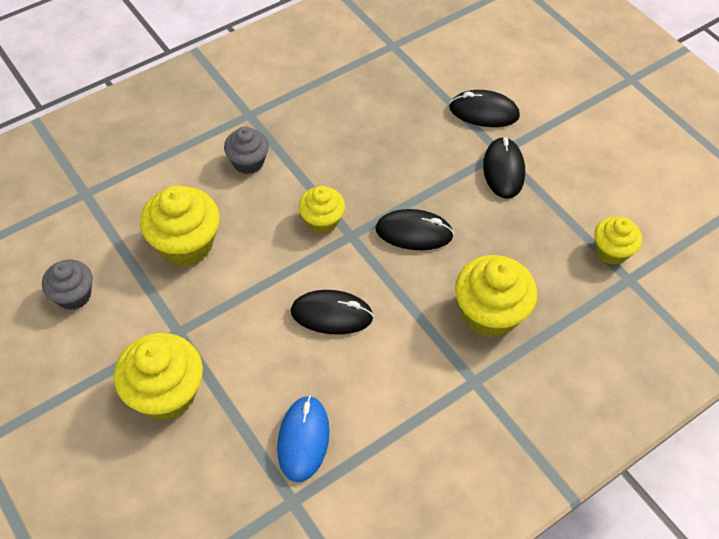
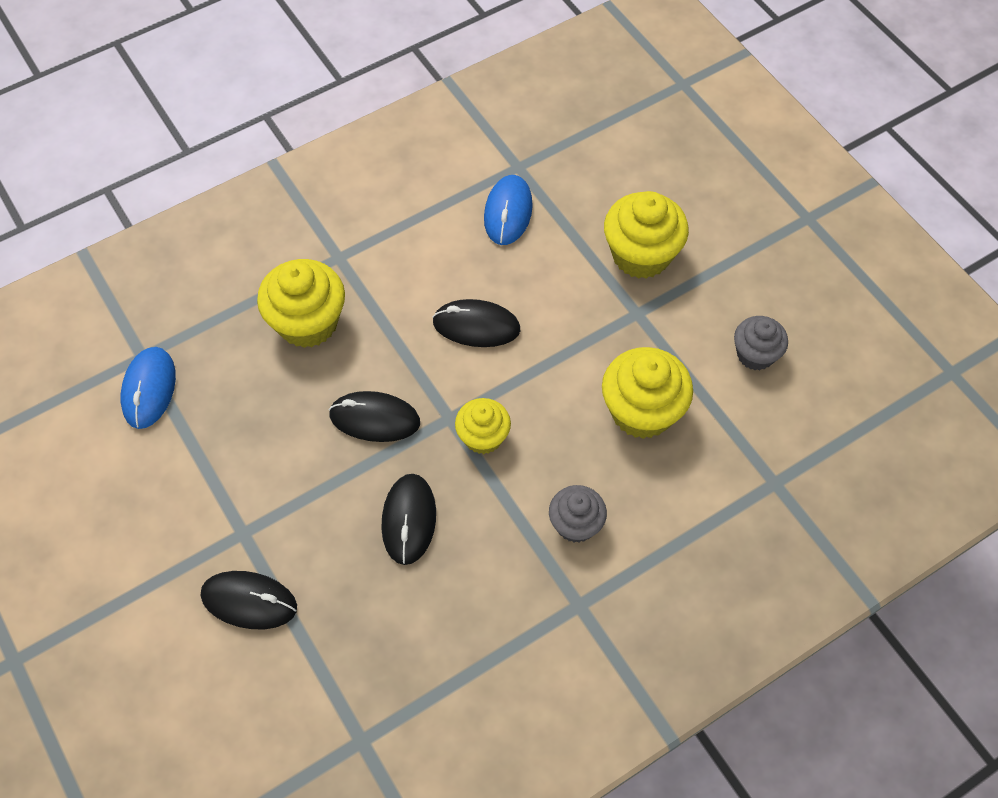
camera: 175 degrees left, 5 degrees up
(503, 170) = (246, 504): black mouse -> black mouse (409, 520)
(611, 251) = (149, 389): yellow cupcake -> blue mouse

